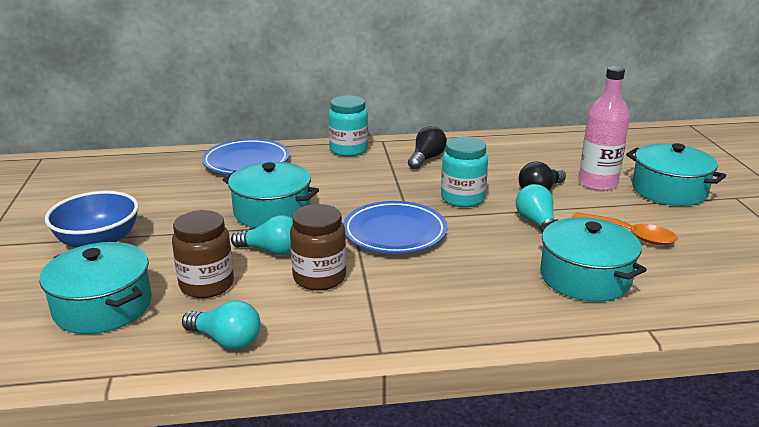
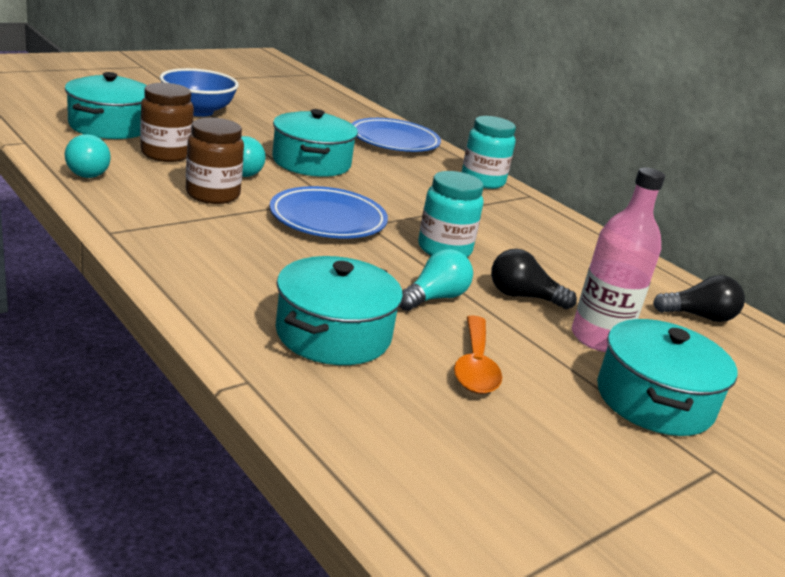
camera: 55 degrees right, 0 degrees up
(426, 159) = (517, 222): black light bulb -> black light bulb (699, 316)

